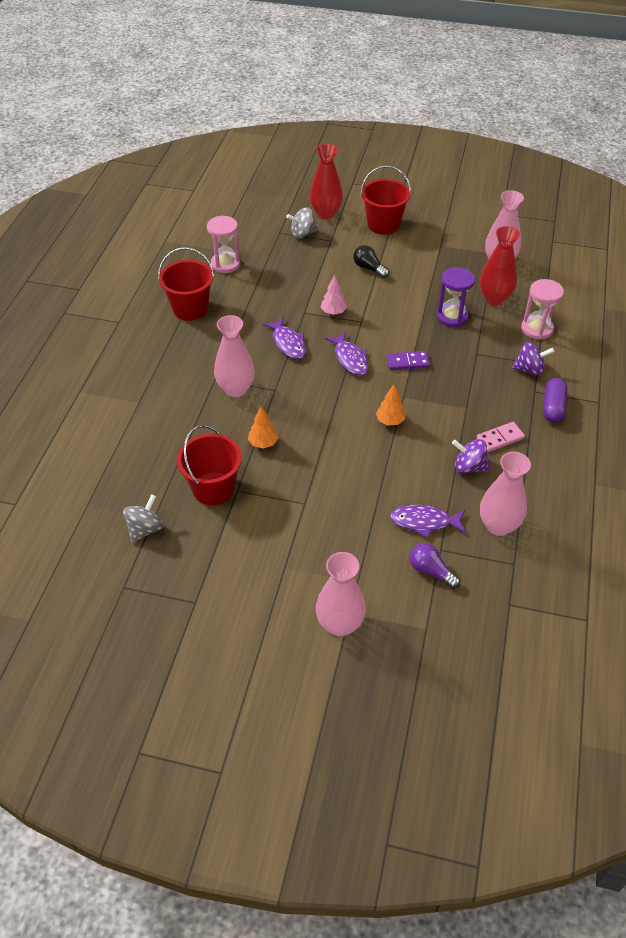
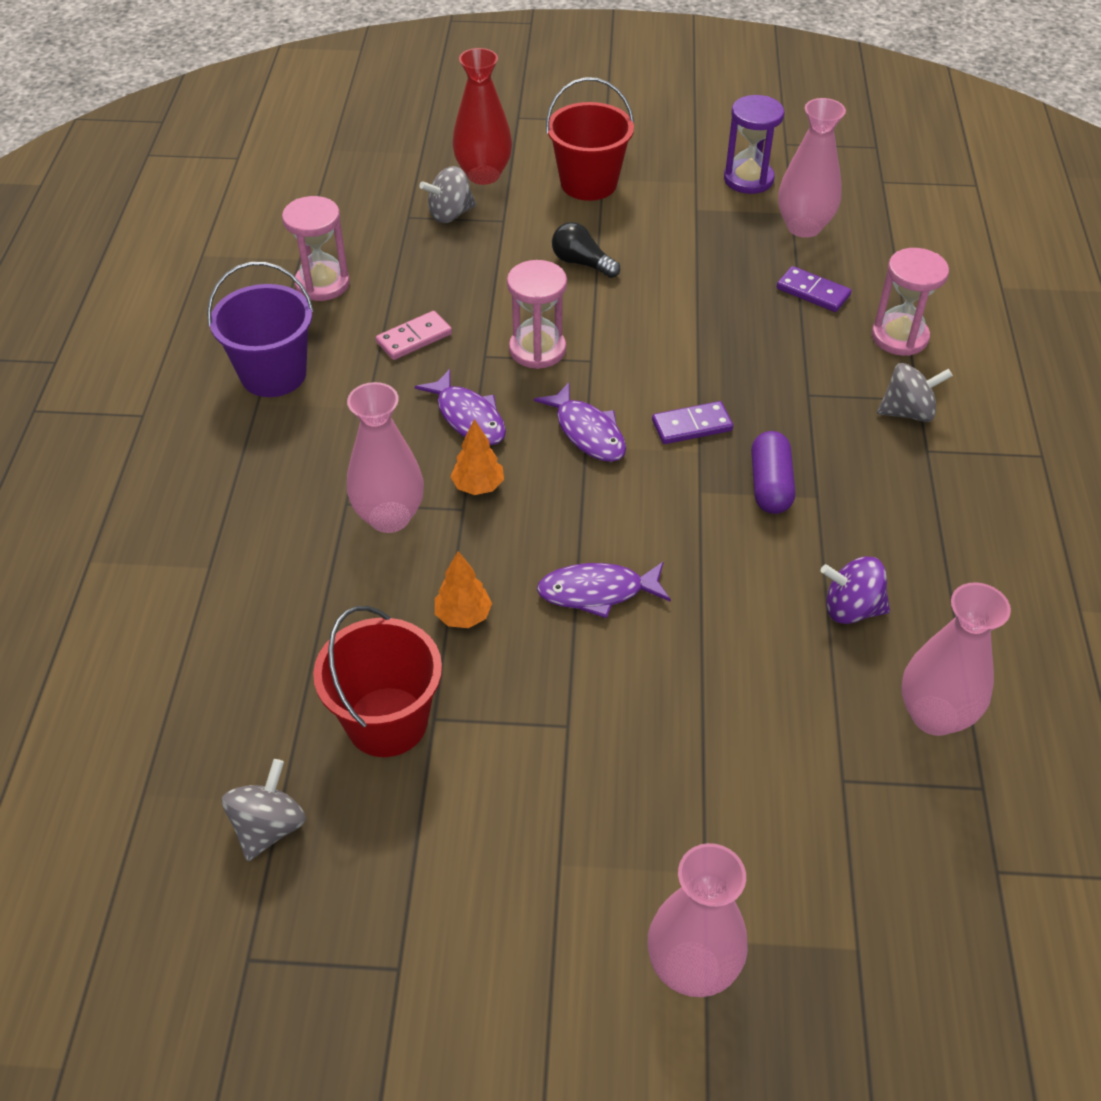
camera: 10 degrees left, 0 degrees up
(190, 309) = (273, 374): red bucket -> purple bucket
(333, 312) = (537, 349): pink tree -> pink hourglass
(390, 421) = (687, 540): orange tree -> orange tree (478, 486)
(424, 522) = (799, 729): purple fish -> purple fish (597, 592)
(431, 571) = (836, 827): purple light bulb -> none
(452, 317) = (749, 333): purple hourglass -> purple hourglass (748, 179)
(494, 298) = (813, 292): red vase -> purple domino
(500, 438) = (891, 546): pink domino -> pink domino (414, 338)
(529, 369) = (907, 412): purple spinning top -> grey spinning top
(552, 407) = (966, 476): purple capsule -> purple capsule (770, 485)

